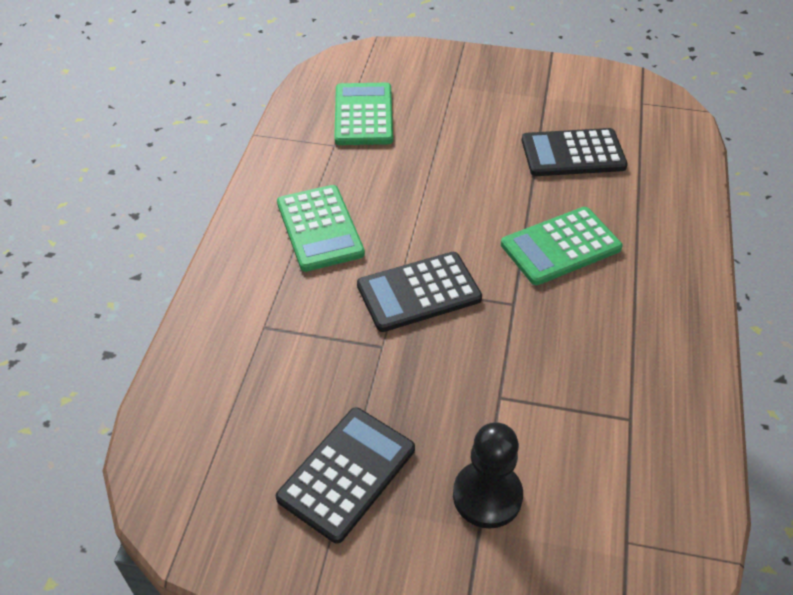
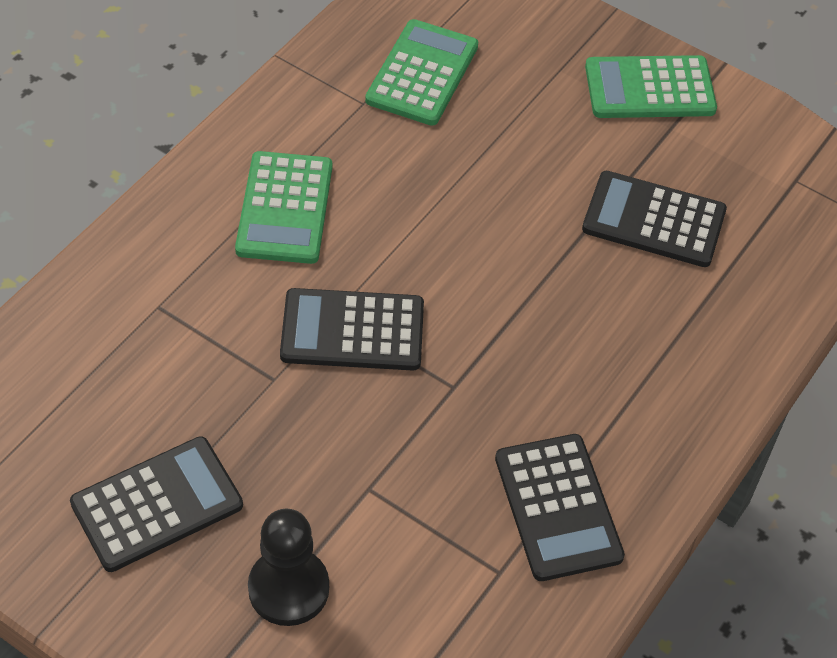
camera: 20 degrees right, 5 degrees up
(560, 246) = (556, 337): green calculator -> green calculator (649, 88)
(639, 357) = (558, 507): none -> black calculator

